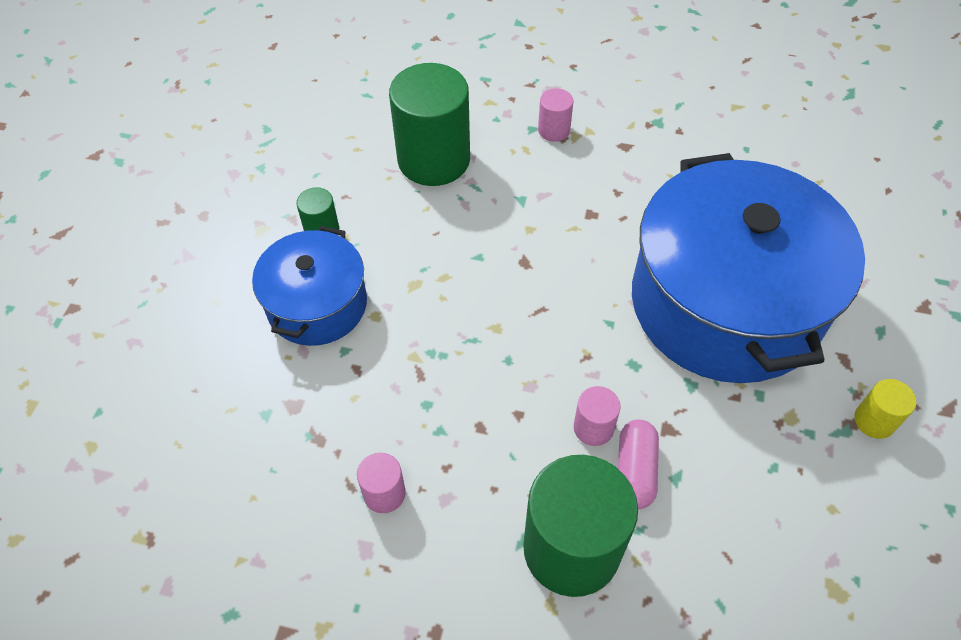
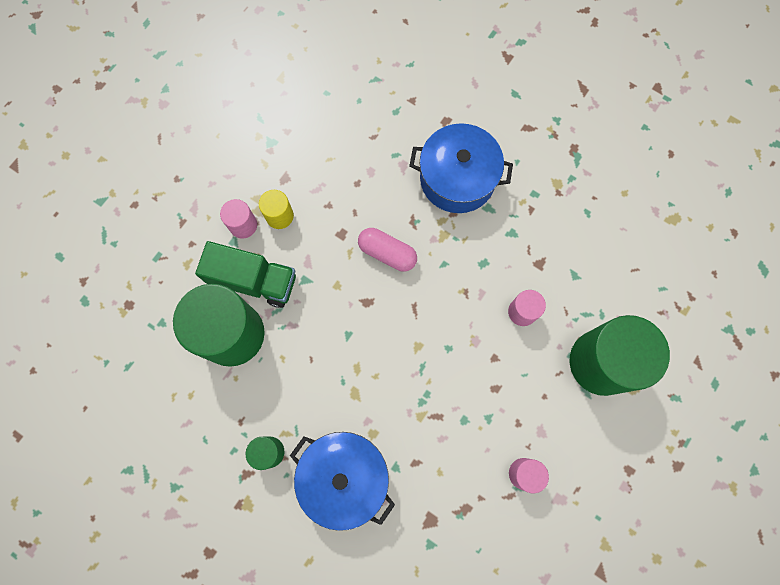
camera: 70 degrees left, 20 degrees up
(498, 158) = (254, 281): none -> green truck
(635, 471) = (562, 299): pink capsule -> pink capsule (387, 253)
(725, 303) = (457, 178): blue pot -> blue pot, size x0.53
(874, 420) = (576, 135): yellow cylinder -> yellow cylinder (279, 216)

